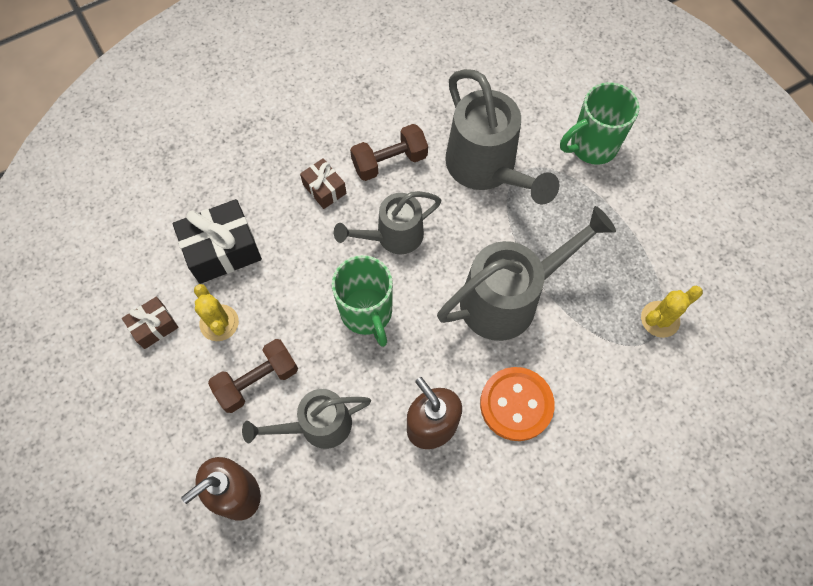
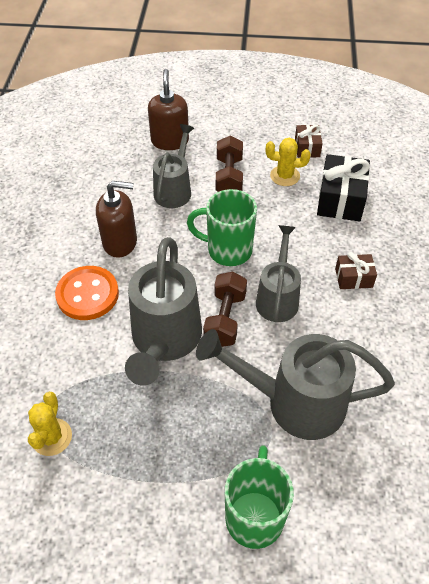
camera: 125 degrees right, 15 degrees down
(389, 162) = (351, 334): brown dumbbell -> brown dumbbell (225, 318)

